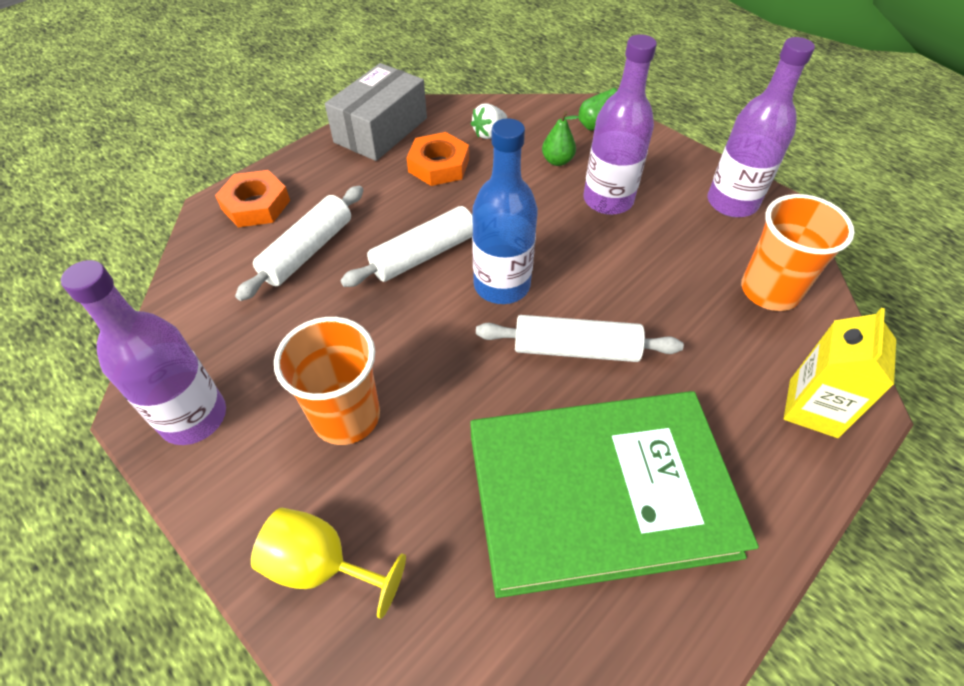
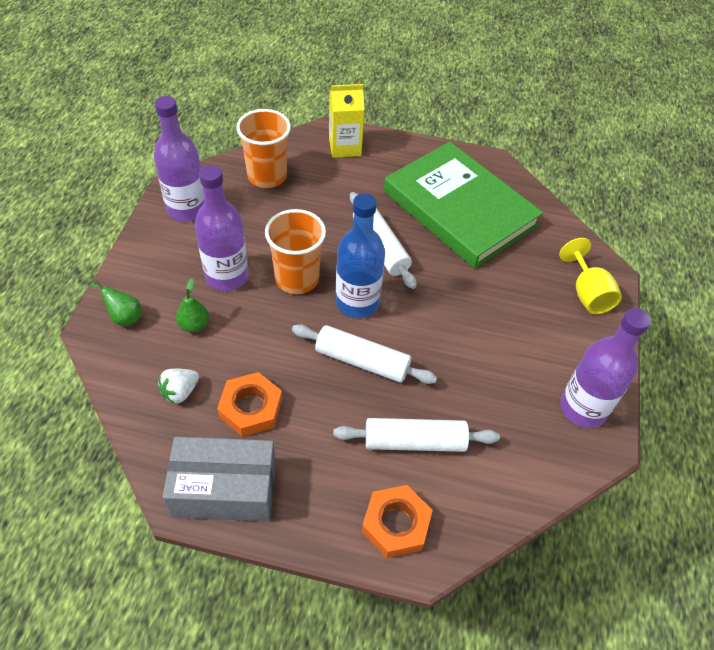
camera: 125 degrees left, 0 degrees up
(346, 416) = (513, 330): orange cup -> orange cup (297, 278)
(489, 134) = (180, 392): white strawberry -> white strawberry turned 120 degrees clockwise

